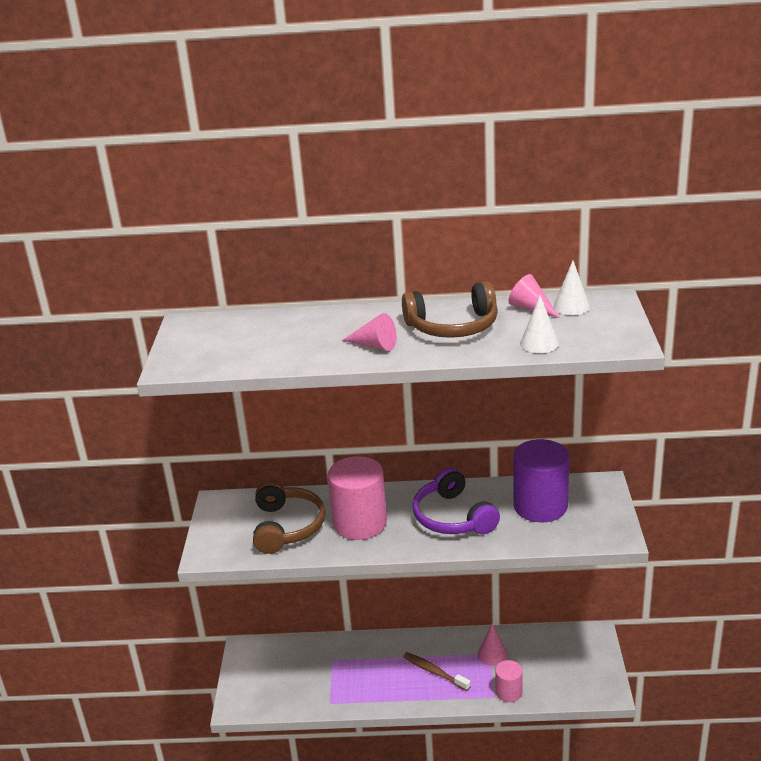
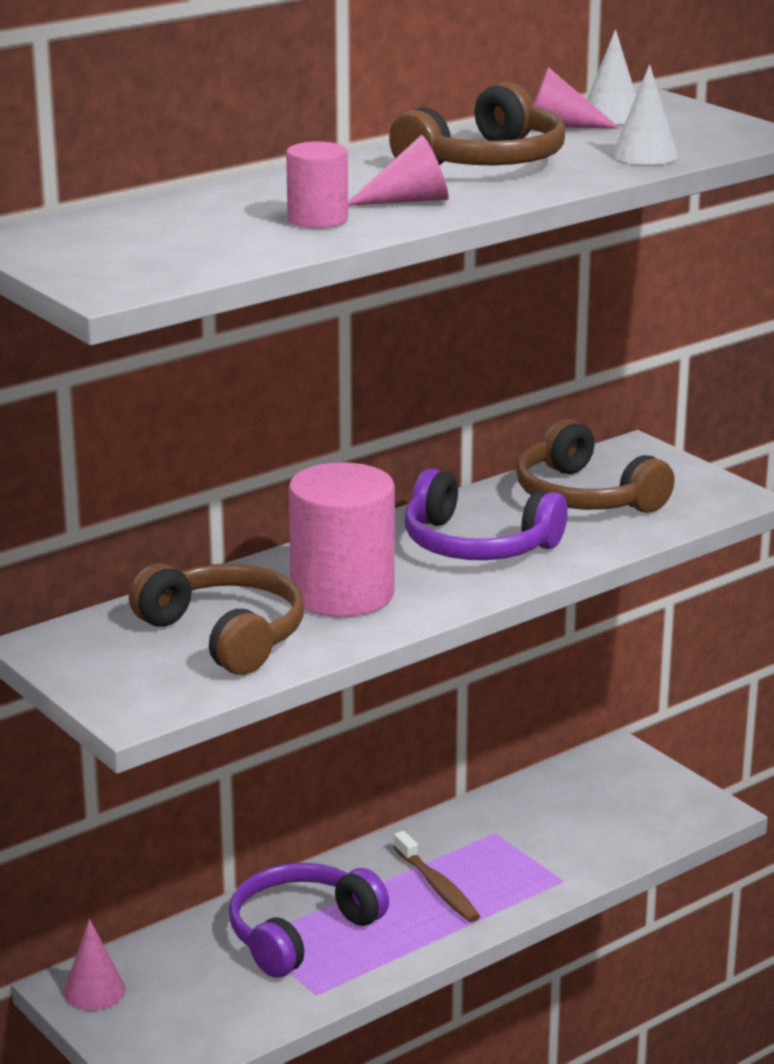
camera: 40 degrees left, 5 degrees down
(354, 667) = (300, 932): none -> purple headphones
(434, 672) = (437, 887): brown toothbrush -> brown toothbrush turned 120 degrees counterclockwise
(492, 654) = (500, 831): pink cone -> pink cone (94, 990)
(509, 692) = (578, 866): pink cylinder -> pink cylinder (317, 219)
(540, 506) = (585, 496): purple cylinder -> brown headphones

